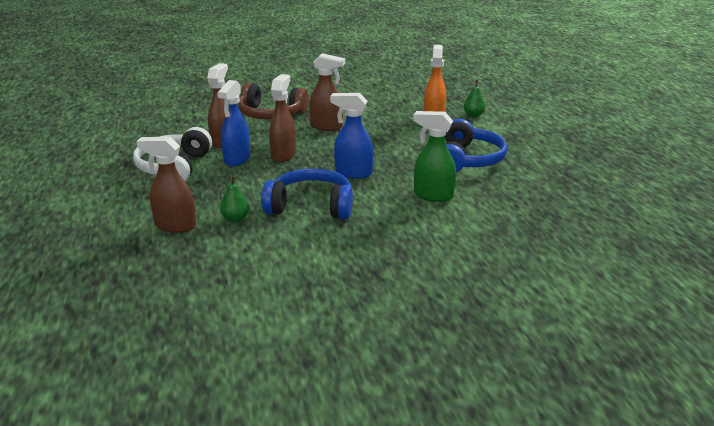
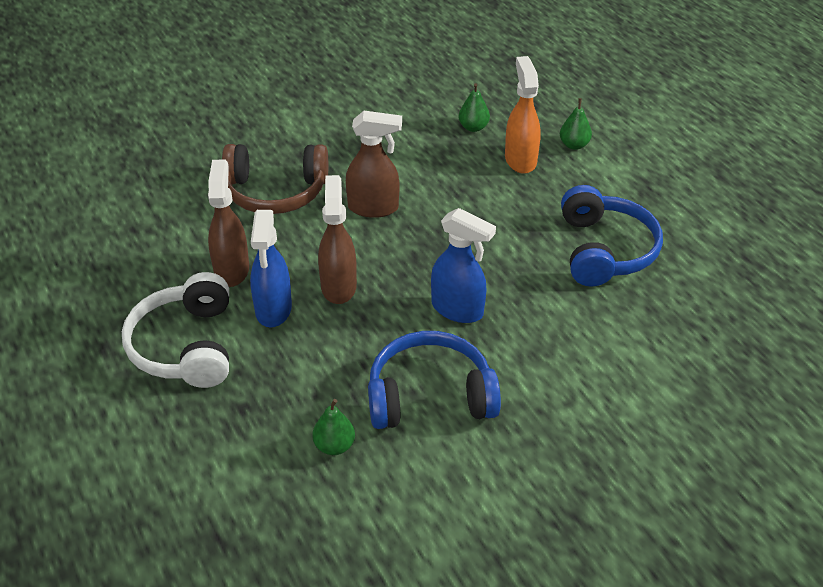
camera: 15 degrees left, 15 degrees up
(175, 226) = (252, 479): brown spray bottle -> none
(353, 173) = (458, 310): blue spray bottle -> blue spray bottle turned 150 degrees counterclockwise
(411, 102) = (473, 127): none -> green pear
(433, 195) = (588, 339): green spray bottle -> none

